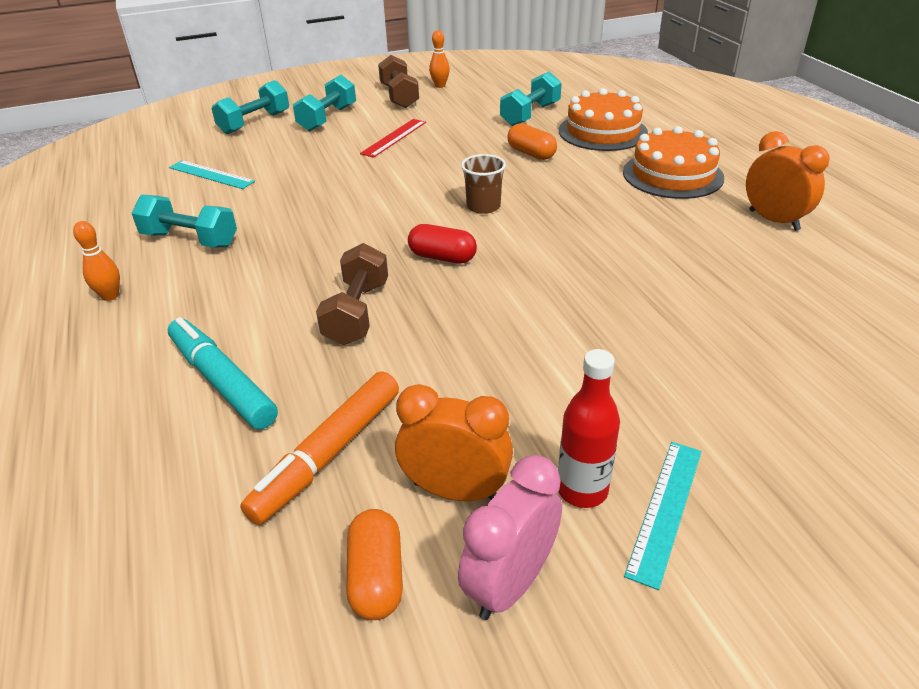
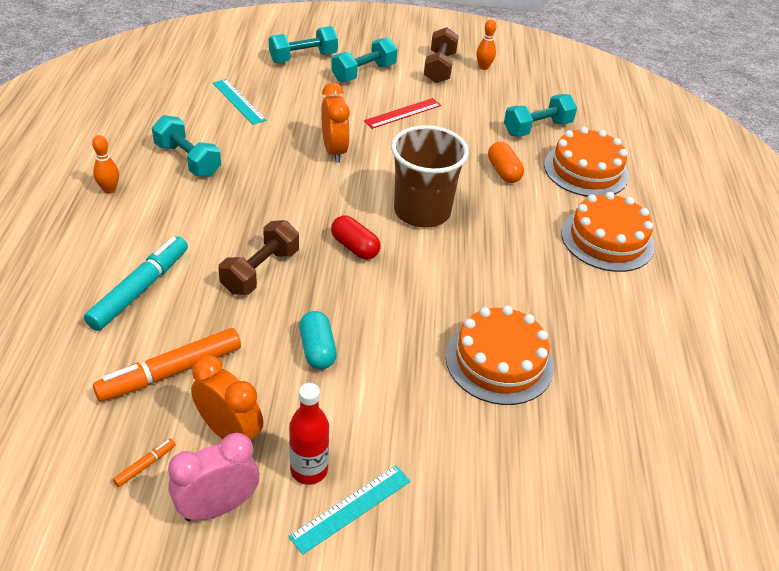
camera: 20 degrees right, 5 degrees up
(222, 381) = (140, 289): turquoise marker -> turquoise marker turned 45 degrees clockwise
(376, 577) = (145, 465): orange capsule -> orange marker
(483, 206) = (422, 211): brown cup -> brown cup, size x1.92
(484, 363) = (317, 350): none -> turquoise capsule
(677, 303) = (499, 361): none -> orange cake
(773, 220) = (653, 319): orange clock -> orange clock (334, 151)

